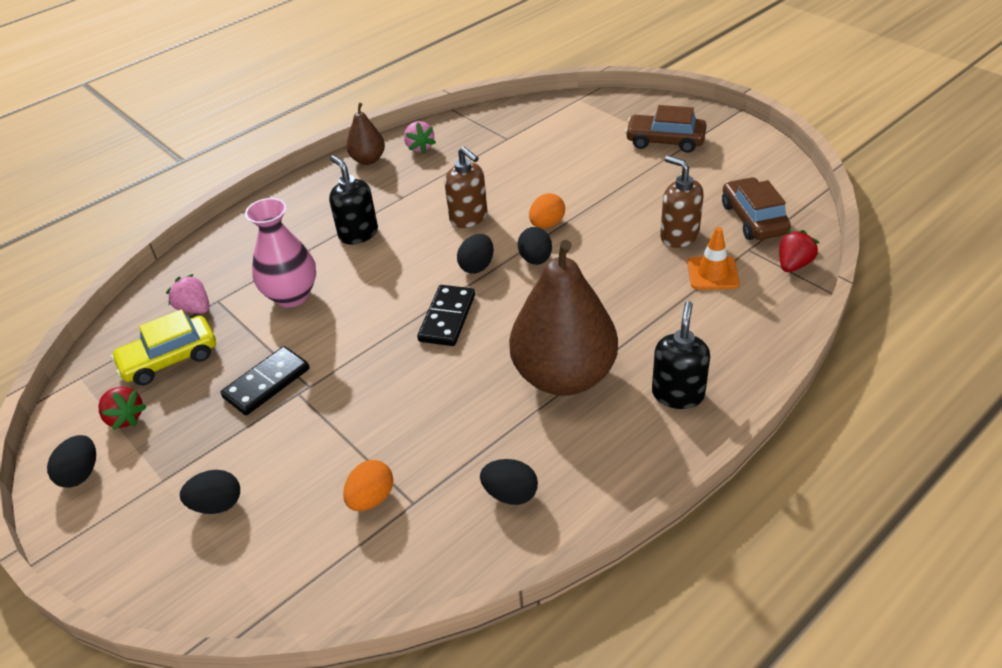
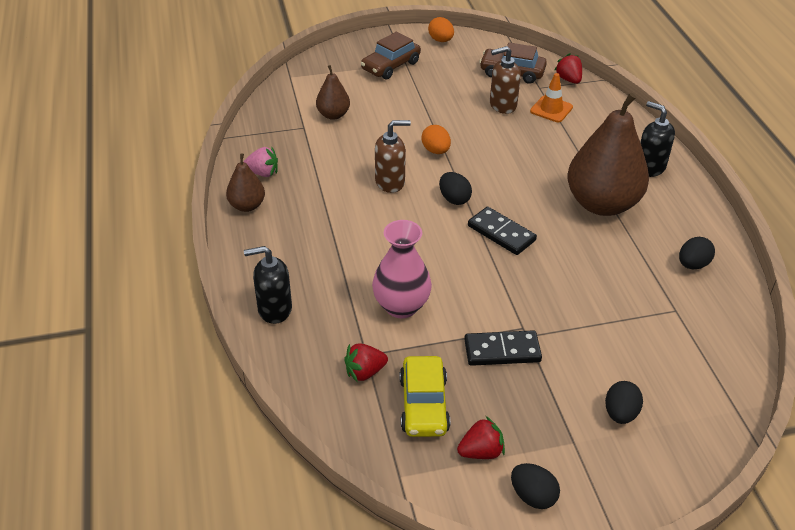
camera: 65 degrees left, 0 degrees up
(194, 308) = (365, 372): pink strawberry -> red strawberry
(267, 383) = (502, 350): black domino -> black domino turned 75 degrees counterclockwise
(358, 234) = (352, 244): black soap dispenser -> black soap dispenser (274, 309)
(371, 498) = (661, 329): orange egg -> orange egg (441, 40)
(535, 259) = (471, 170): black egg -> none
(543, 145) = (333, 115): none -> brown pear

